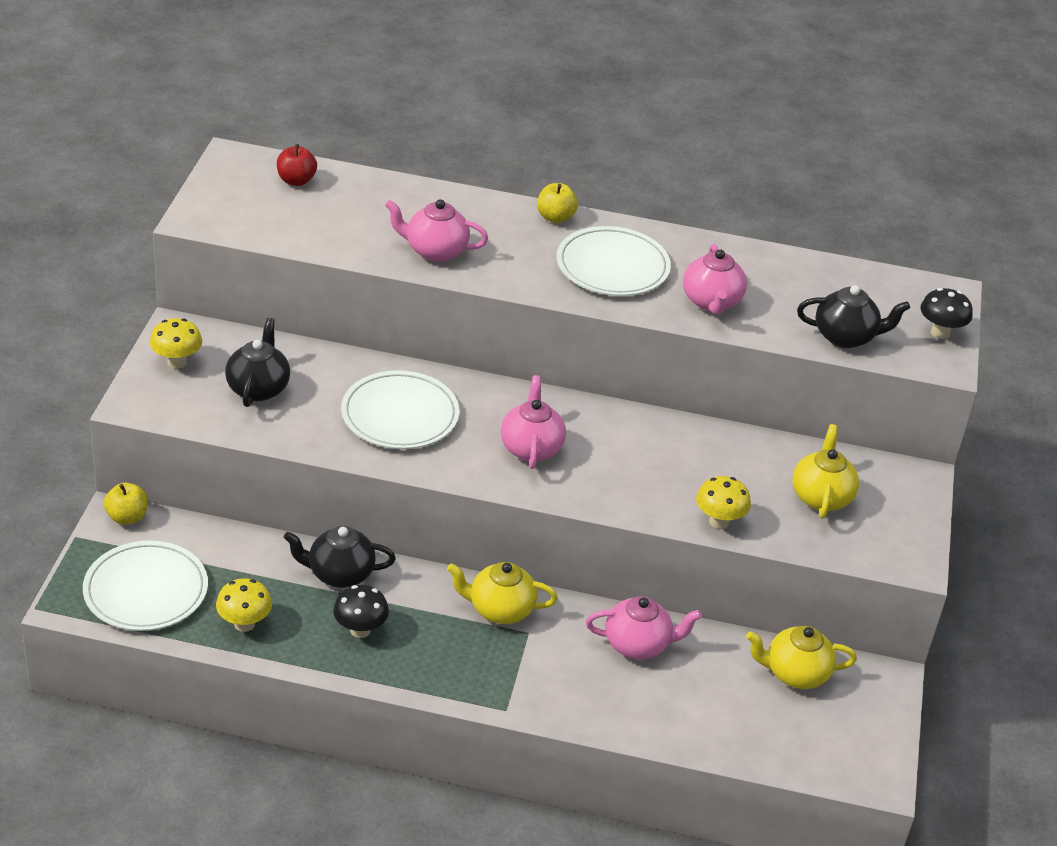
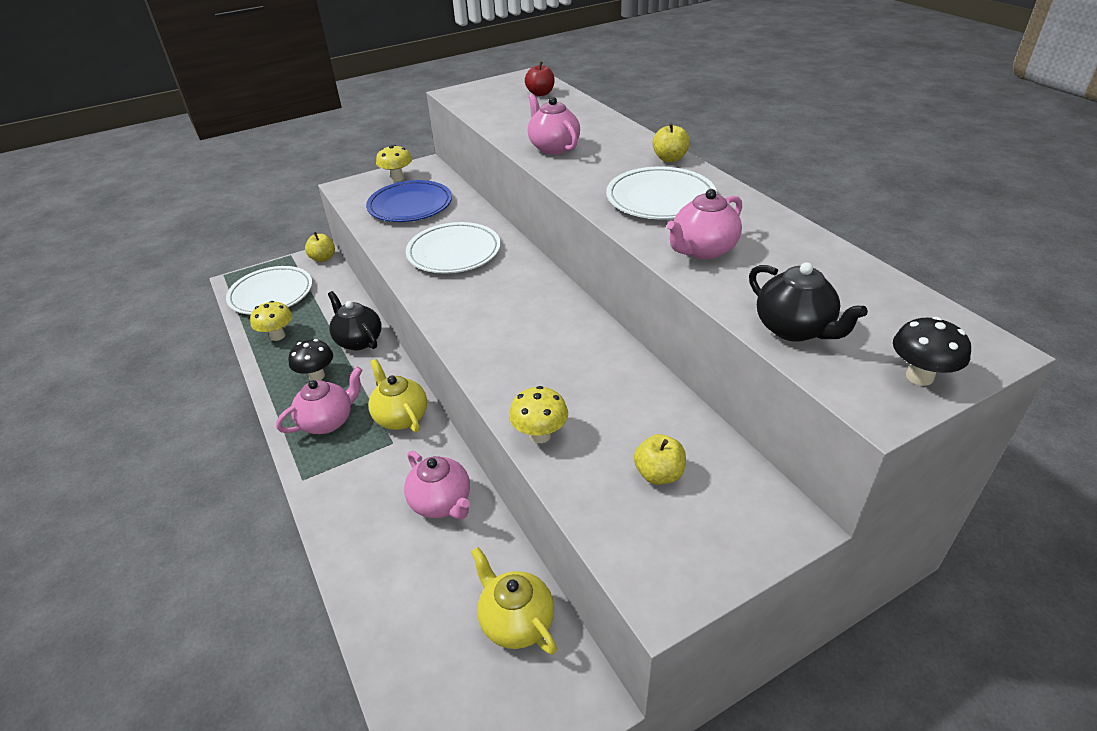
camera: 55 degrees right, 0 degrees up
(258, 388) = (410, 205): black teapot -> blue plate
(531, 448) = (495, 309): pink teapot -> pink teapot (328, 421)
(821, 497) = (659, 474): yellow teapot -> yellow apple

